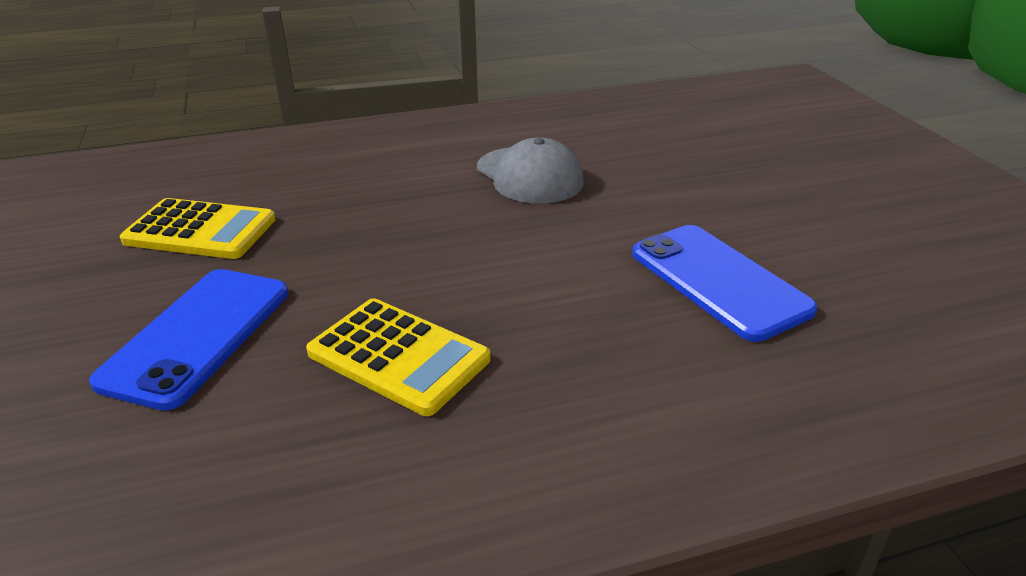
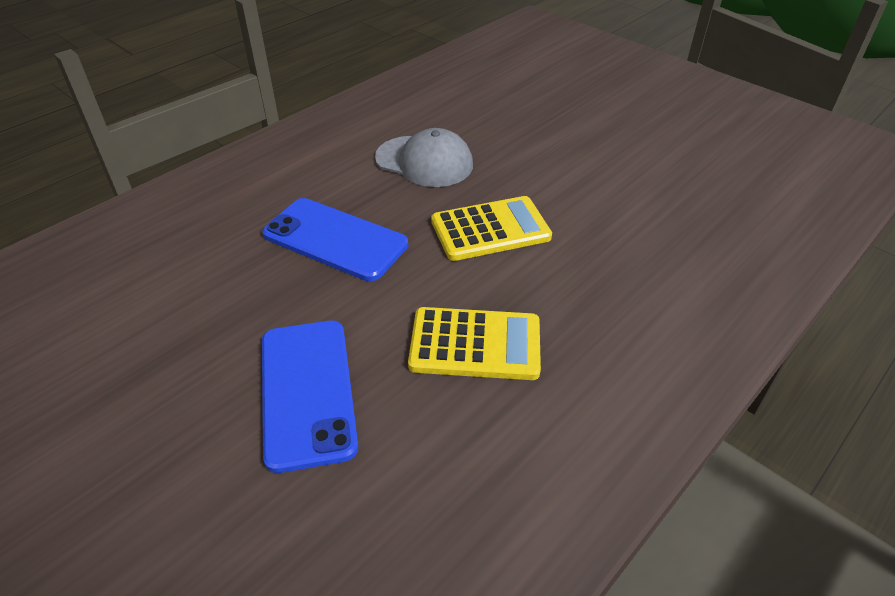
camera: 30 degrees left, 10 degrees up
(200, 230) = (202, 301): yellow calculator -> yellow calculator (490, 229)
(718, 281) = (622, 207): blue phone -> blue phone (335, 239)

